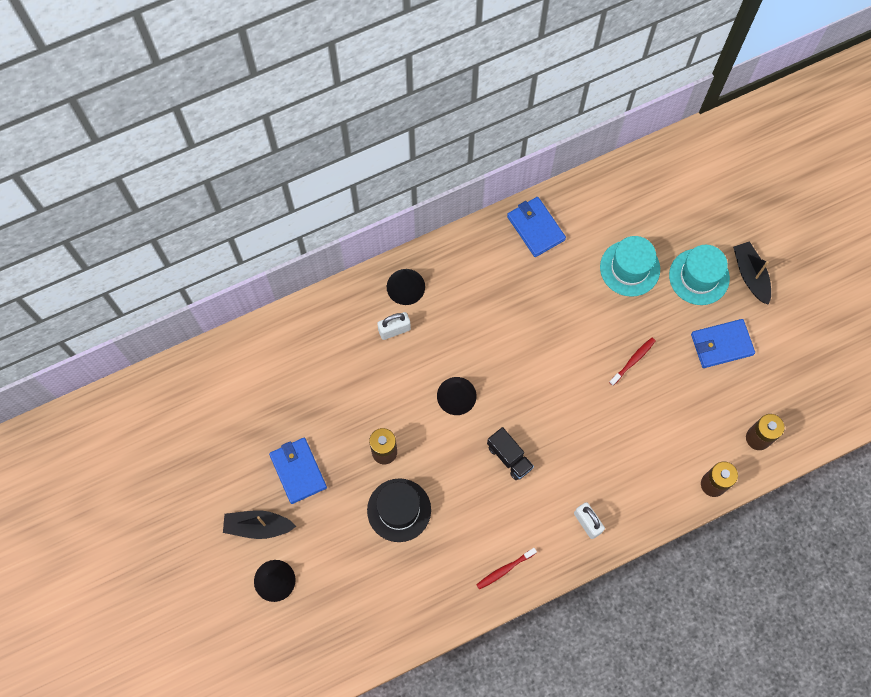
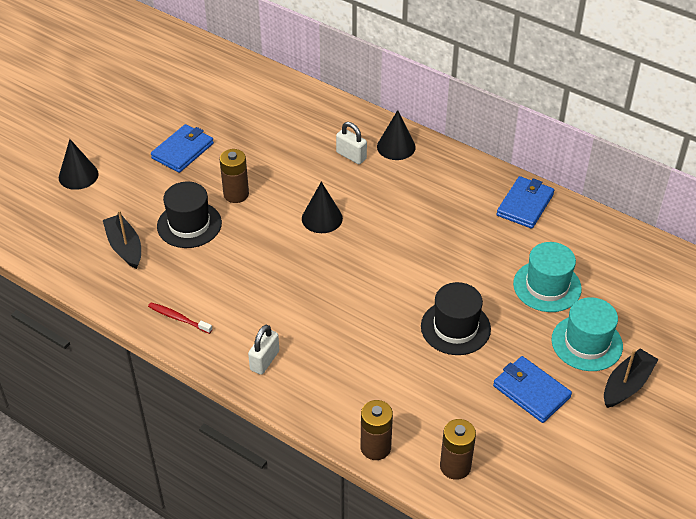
camera: 60 degrees right, 25 degrees down
(258, 526) = (119, 148): black boat -> black boat (125, 247)
(509, 457) = (290, 277): black truck -> none
(633, 360) = (455, 327): red toothbrush -> black hat

